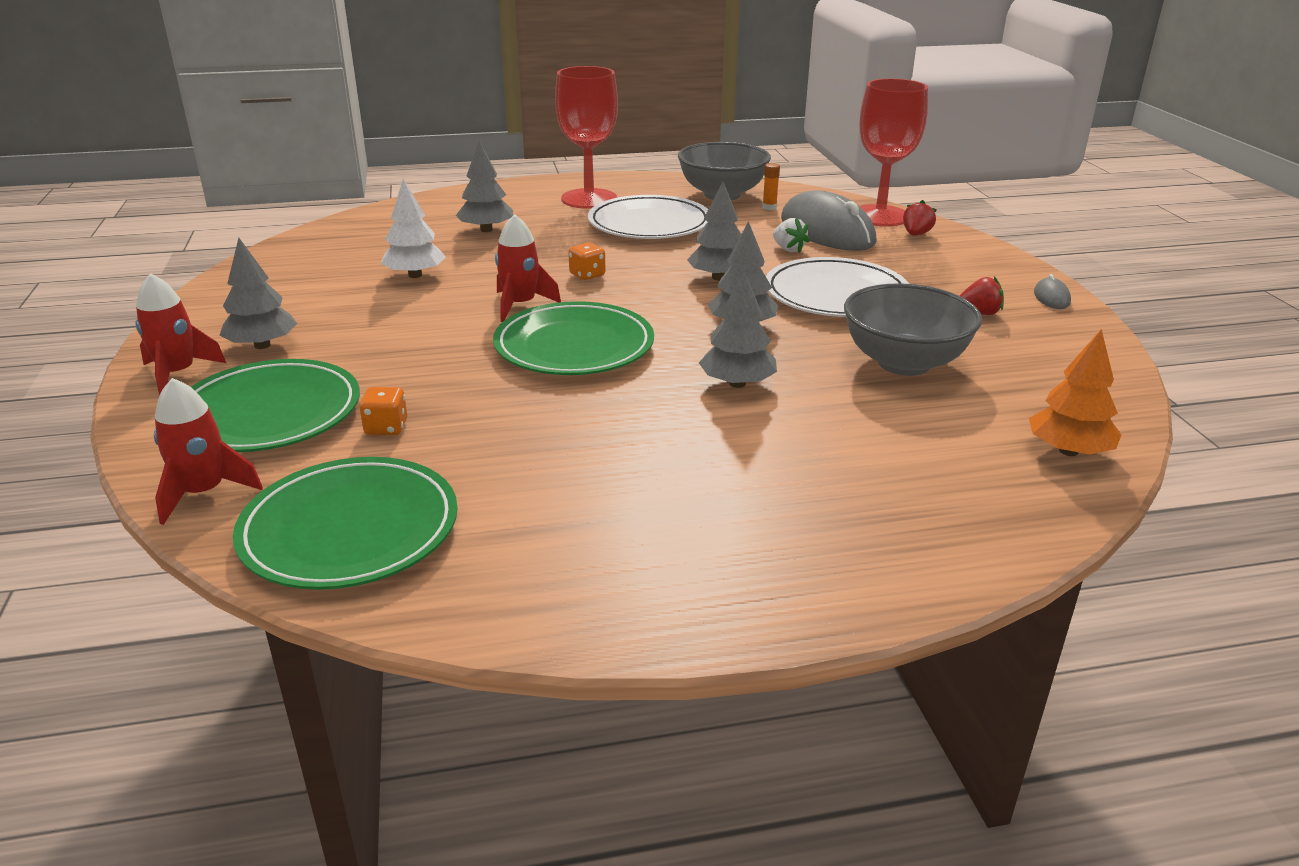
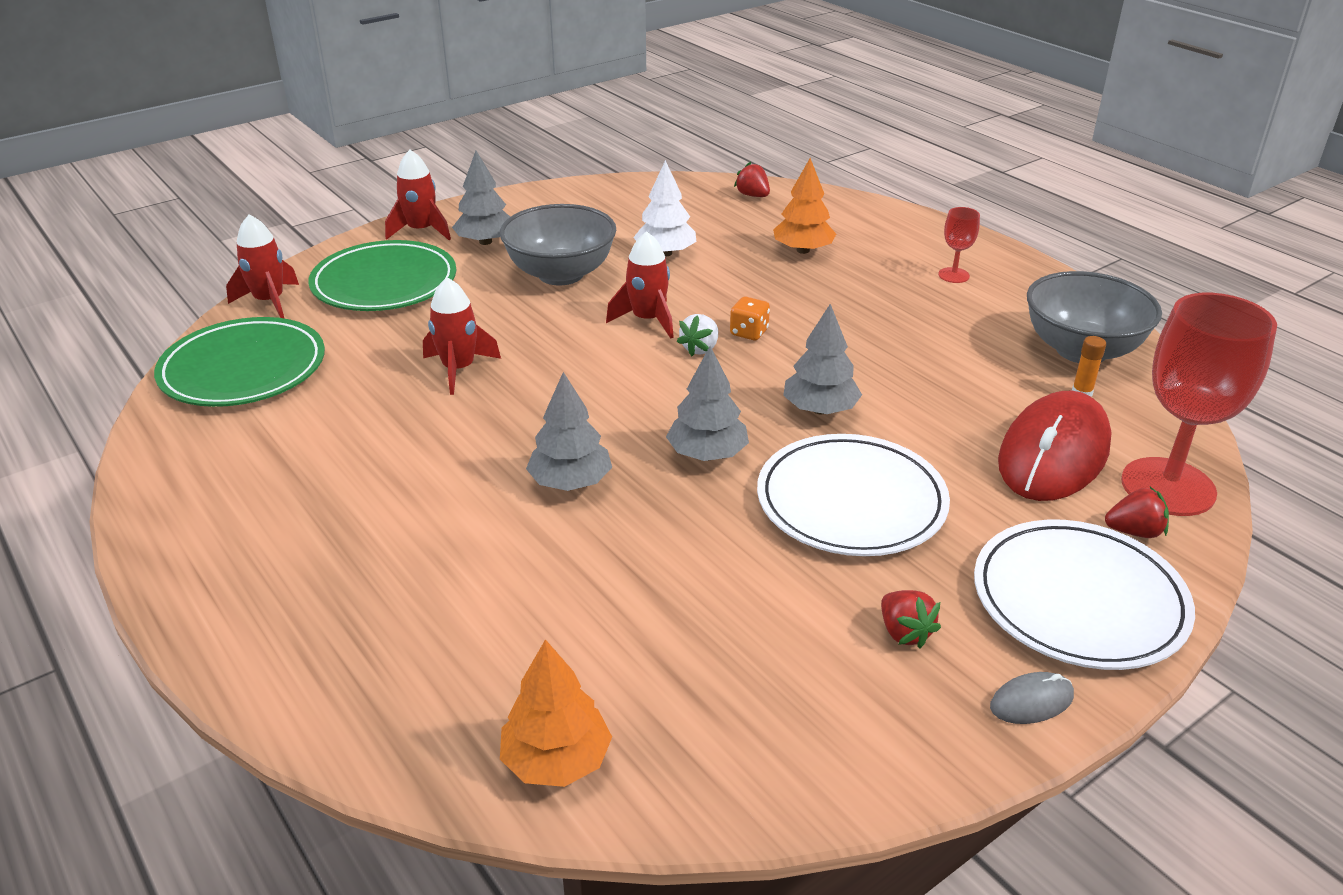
camera: 65 degrees right, 5 degrees up
(366, 224) = (753, 195): none -> red strawberry
(386, 428) = (387, 334): orange dice -> none
(486, 230) = (803, 250): grey tree -> orange tree
(504, 401) = (458, 369): none -> red rocket
(574, 346) = (584, 371): green plate -> none
(589, 199) = (953, 275): red goblet -> red goblet, size x0.45
(649, 224) = (925, 329): white plate -> white plate (1079, 600)
(788, 249) = (957, 437): white strawberry -> white strawberry (700, 349)
(827, 231) = (1053, 454): grey mouse -> red mouse
(904, 363) = (700, 589): grey bowl -> grey bowl (561, 274)

